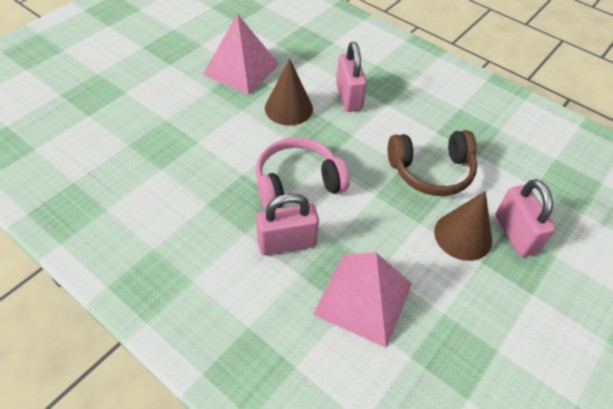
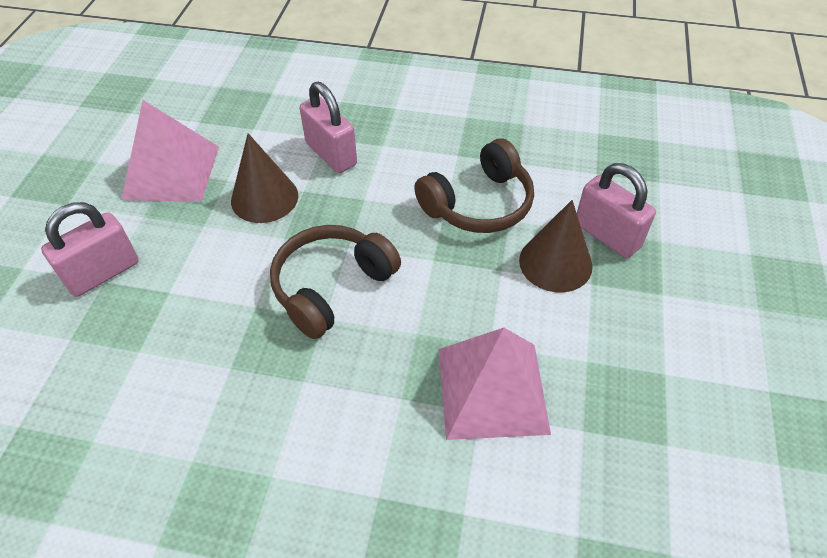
camera: 25 degrees left, 0 degrees up
(287, 243) = (363, 368): pink padlock -> pink padlock (103, 273)
(297, 183) = (332, 287): pink headphones -> brown headphones

